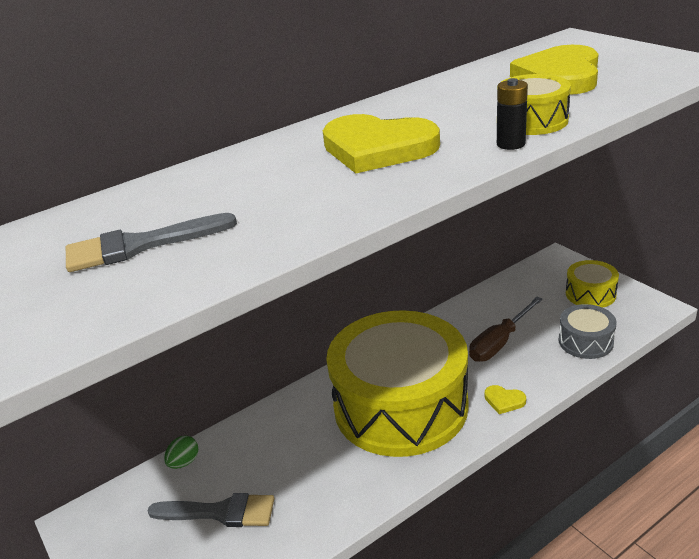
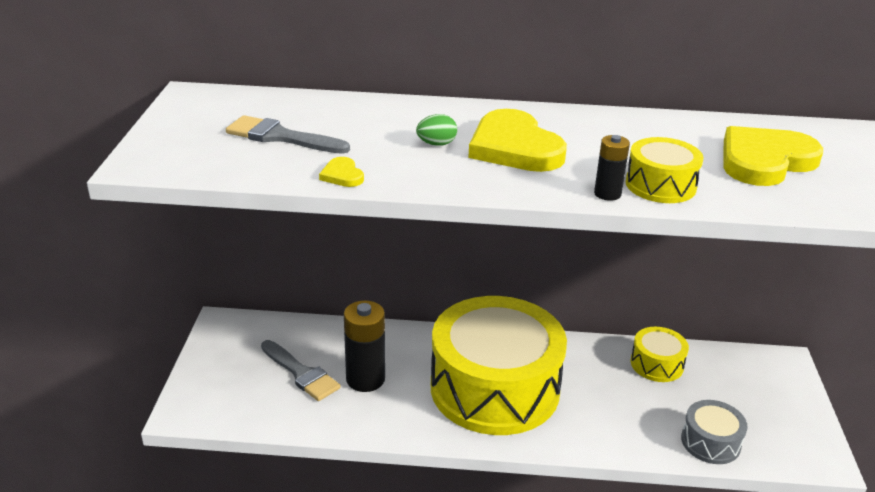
camera: 35 degrees right, 0 degrees up
(184, 462) = (315, 328): green egg -> green egg (436, 144)
(287, 474) = (365, 379): none -> black battery
(499, 342) = (633, 394): brown screwdriver -> none
(504, 400) = (577, 437): yellow heart -> yellow heart (342, 175)
(590, 294) = (773, 409): yellow drum -> yellow drum (657, 364)

